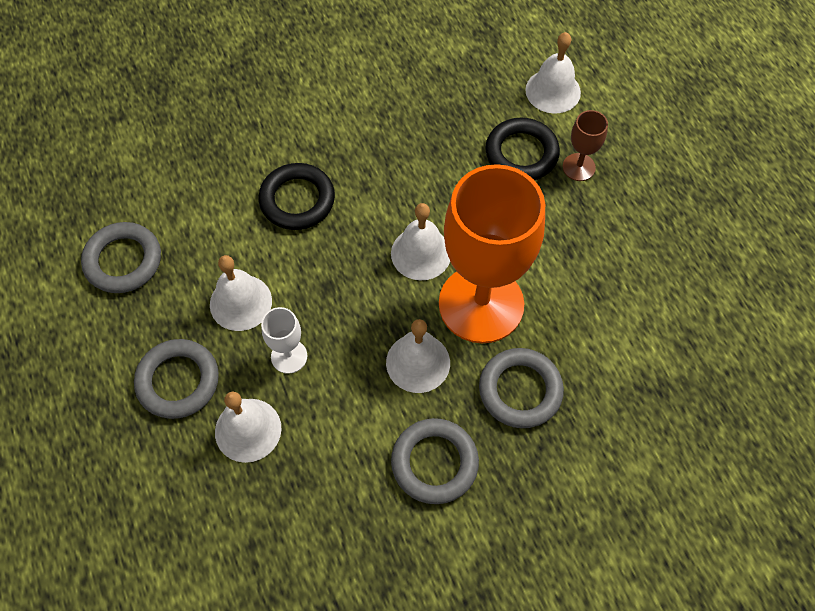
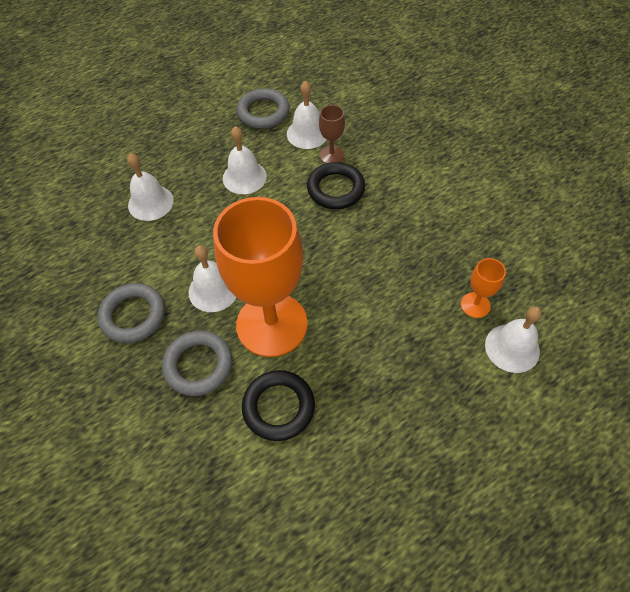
camera: 80 degrees right, 5 degrees down
(178, 381) = (181, 160): grey ring -> none
(289, 356) = (207, 212): white goblet -> none
(421, 253) = (309, 275): white bell -> white bell (307, 133)
(497, 106) = (475, 305): none -> orange goblet
(521, 153) = (430, 332): black ring -> black ring (278, 407)
(578, 167) = (432, 382): brown goblet -> brown goblet (331, 155)

